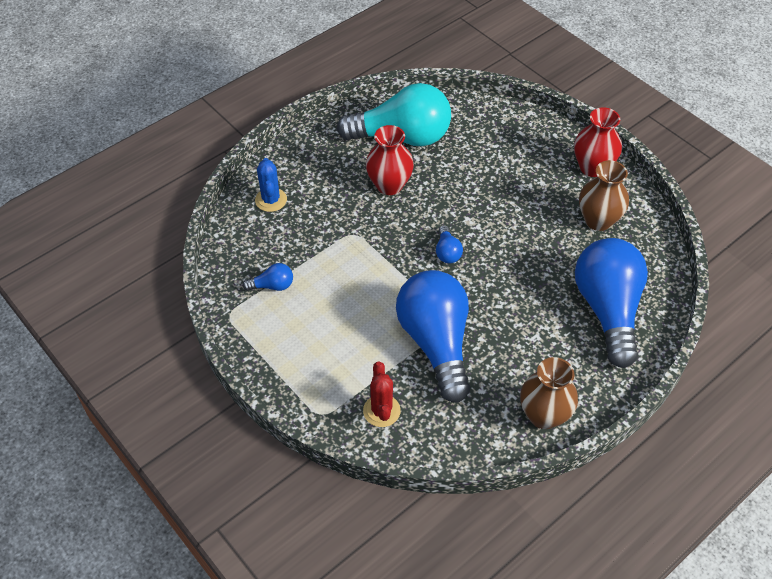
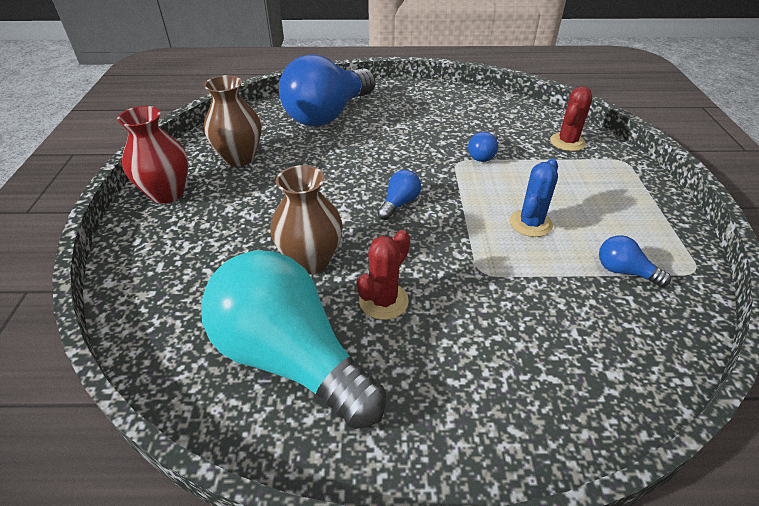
camera: 140 degrees left, 10 degrees down
(271, 200) = (569, 384): blue cactus -> blue cactus (530, 223)
(389, 185) = (383, 301): red vase -> red cactus
(436, 342) = (483, 155): blue light bulb -> blue light bulb, size x0.40
(544, 415) = (447, 96): brown vase -> brown vase (311, 260)

